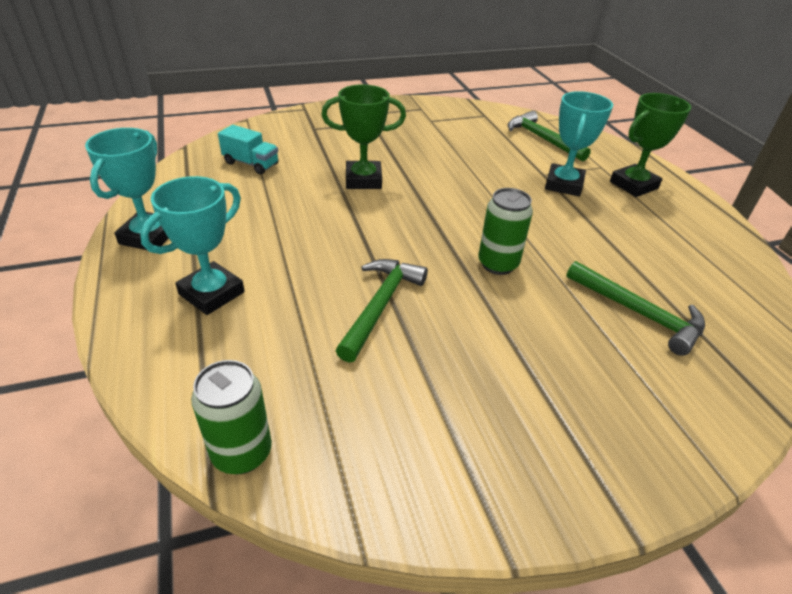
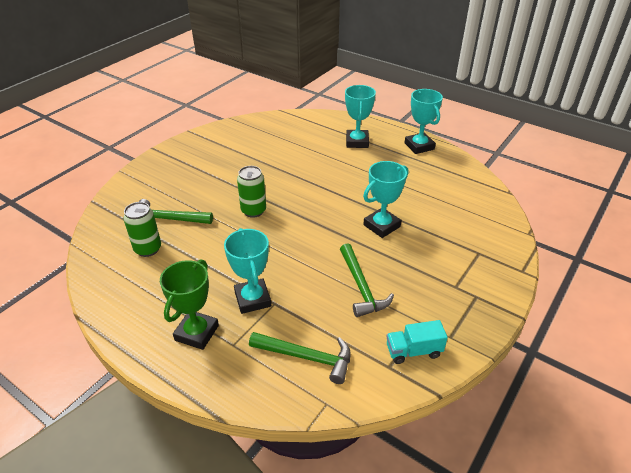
camera: 145 degrees right, 0 degrees up
(242, 453) = (282, 117): green can -> green can (148, 249)
(251, 164) = (455, 201): turquoise truck -> turquoise truck (413, 351)
(363, 180) = (381, 226): green trophy -> turquoise trophy
(381, 306) = (288, 167): green hammer -> green hammer (361, 287)

